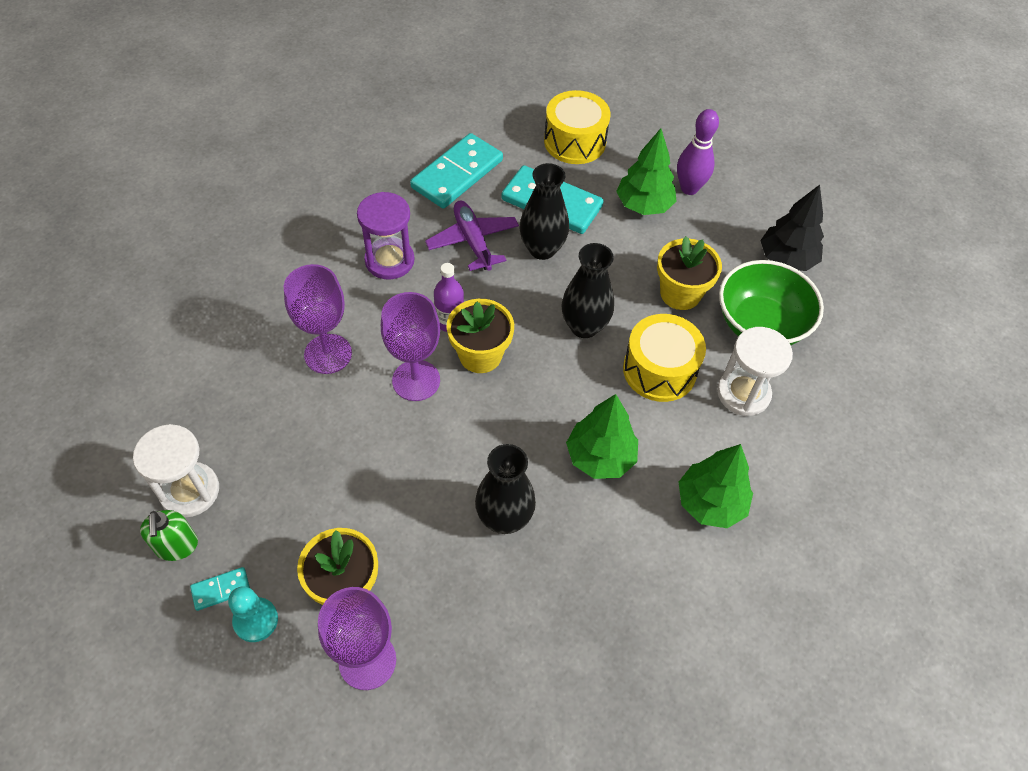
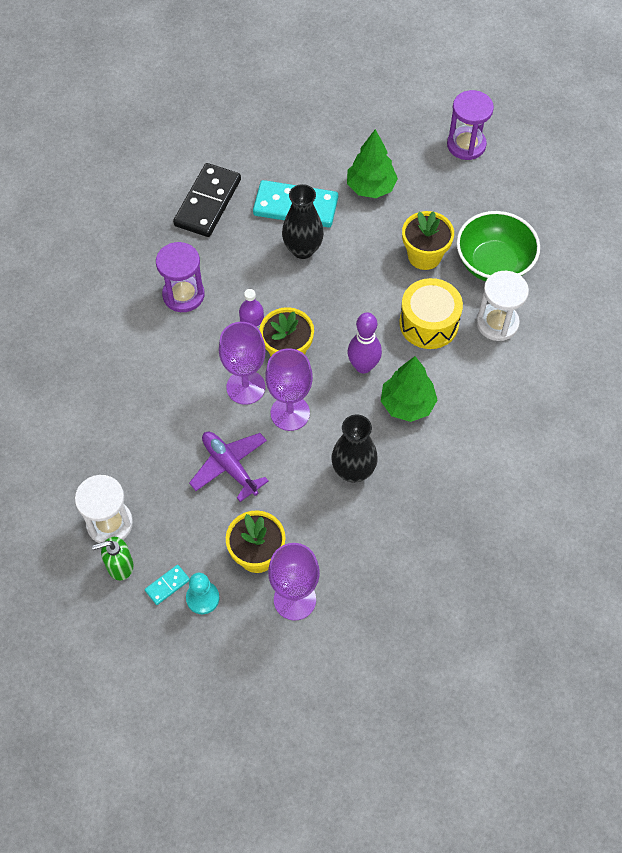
camera: 15 degrees left, 5 degrees up
(177, 546) = (119, 566): green soap dispenser -> green soap dispenser turned 105 degrees clockwise
(328, 354) = (167, 386): purple goblet -> purple goblet (290, 413)
(457, 174) = (207, 202): turquoise domino -> black domino
(473, 241) = (244, 258): purple plane -> purple plane (229, 466)
(574, 141) = (294, 145): yellow drum -> none
(584, 326) = (359, 305): black vase -> none
(689, 188) = (402, 161): purple bowling pin -> purple bowling pin (363, 366)
(710, 503) = (498, 414): green tree -> none
(768, 190) = (466, 145): none -> purple hourglass
(786, 259) = (498, 203): black tree -> none

